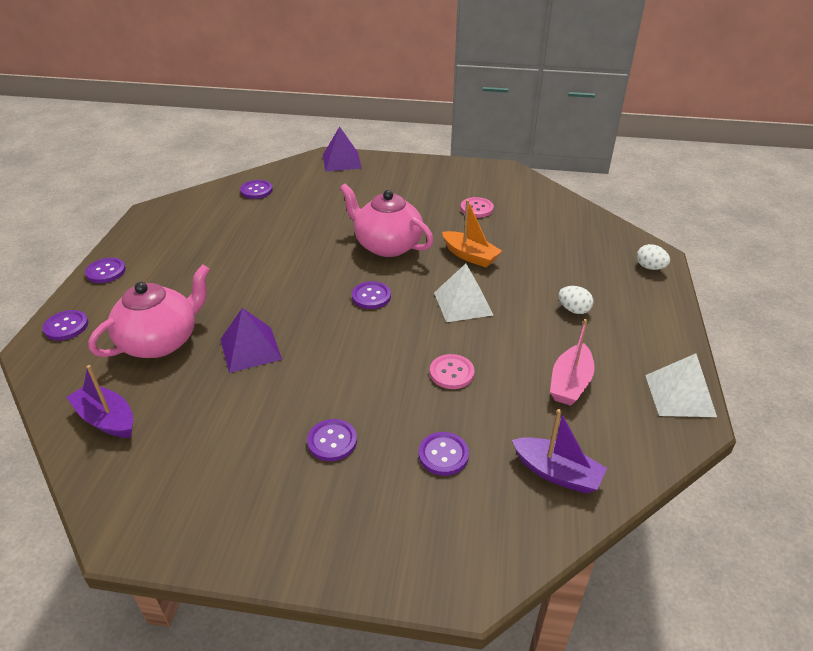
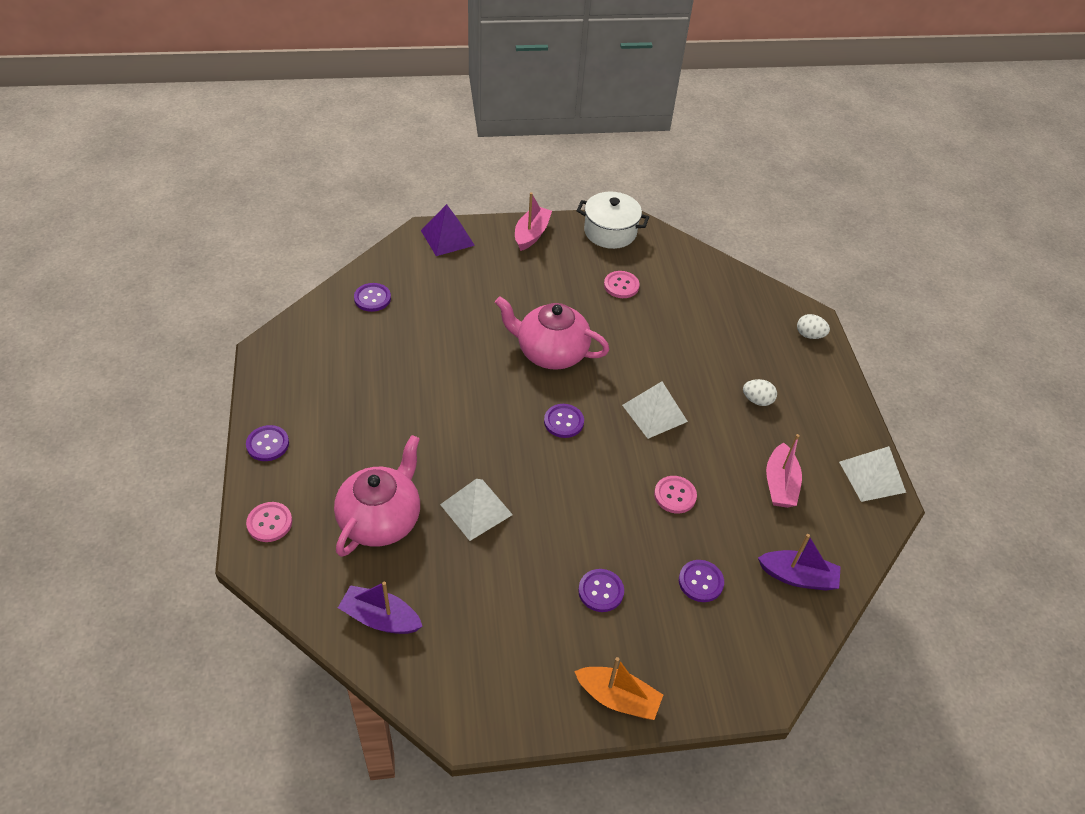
camera: 20 degrees left, 10 degrees up
(66, 326) = (269, 523): purple button -> pink button
(250, 349) = (476, 509): purple pyramid -> white pyramid
(414, 167) = (531, 234): none -> pink boat
(470, 256) = (638, 351): orange boat -> orange boat (617, 698)
(484, 173) = (610, 232): none -> white pot

